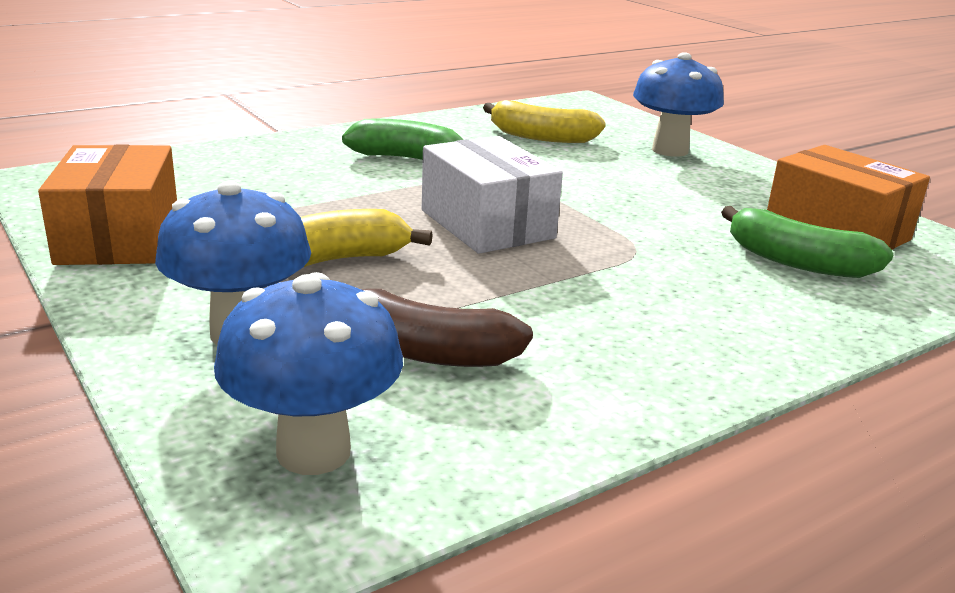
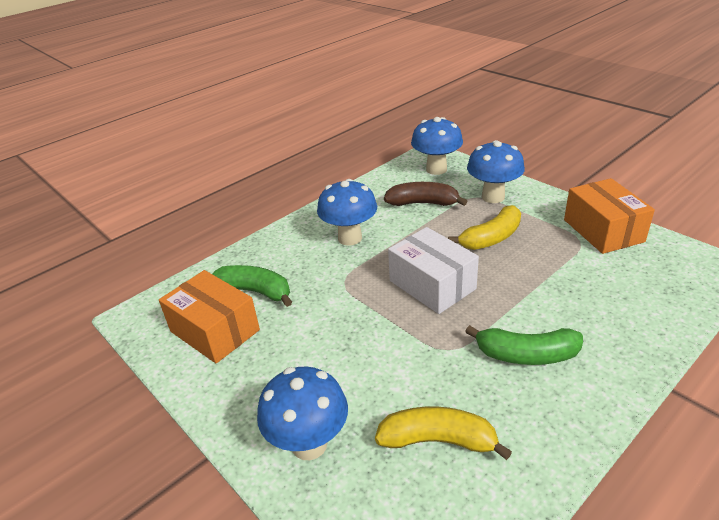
camera: 175 degrees right, 10 degrees up
(624, 310) = (350, 238): none -> blue mushroom

